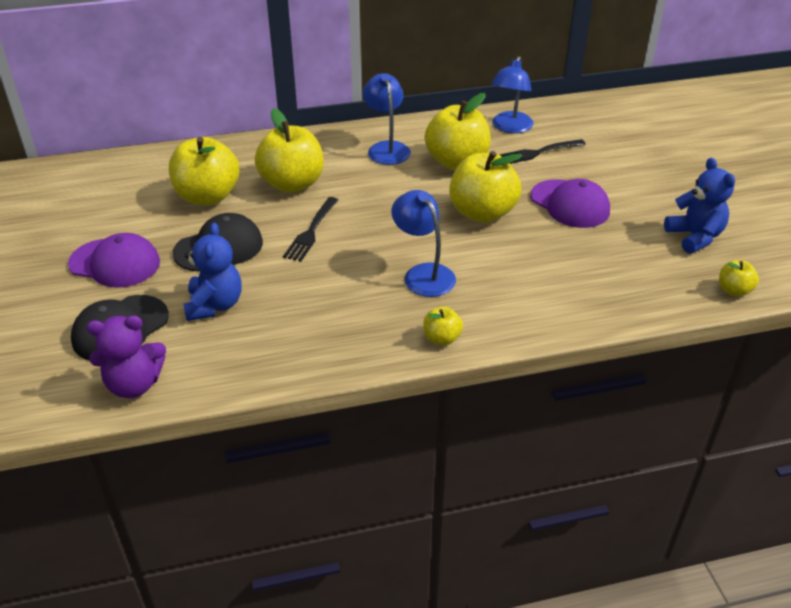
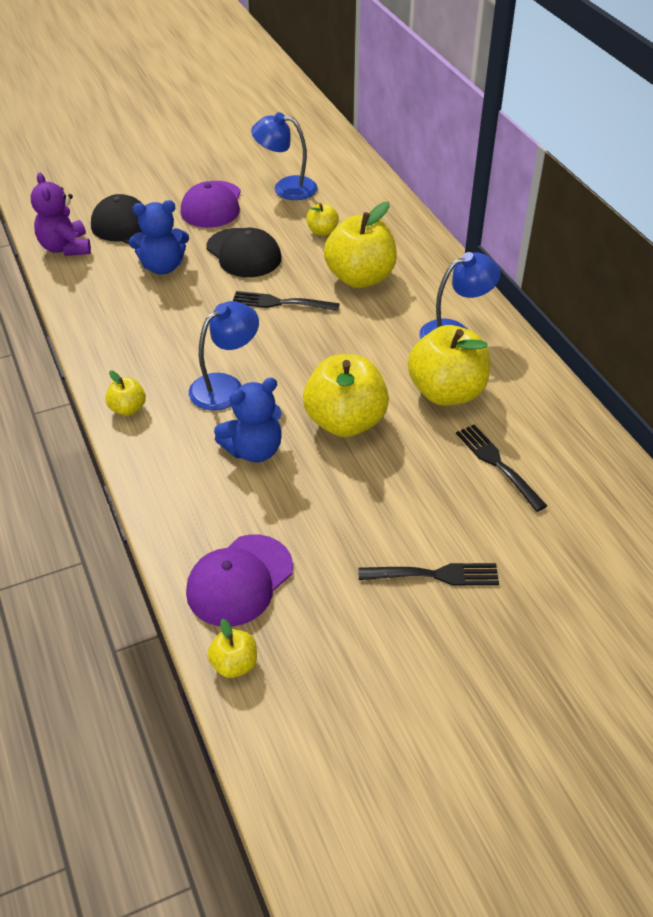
camera: 80 degrees right, 5 degrees up
(208, 196) = (322, 231): yellow apple -> yellow apple, size x0.48
(510, 127) = (550, 434): blue lamp -> blue lamp (286, 187)
(570, 204) = (386, 499): purple cap -> purple cap (239, 580)
(643, 193) = (433, 575): none -> black fork
(694, 237) = (343, 629): blue teddy bear -> blue teddy bear (254, 450)

